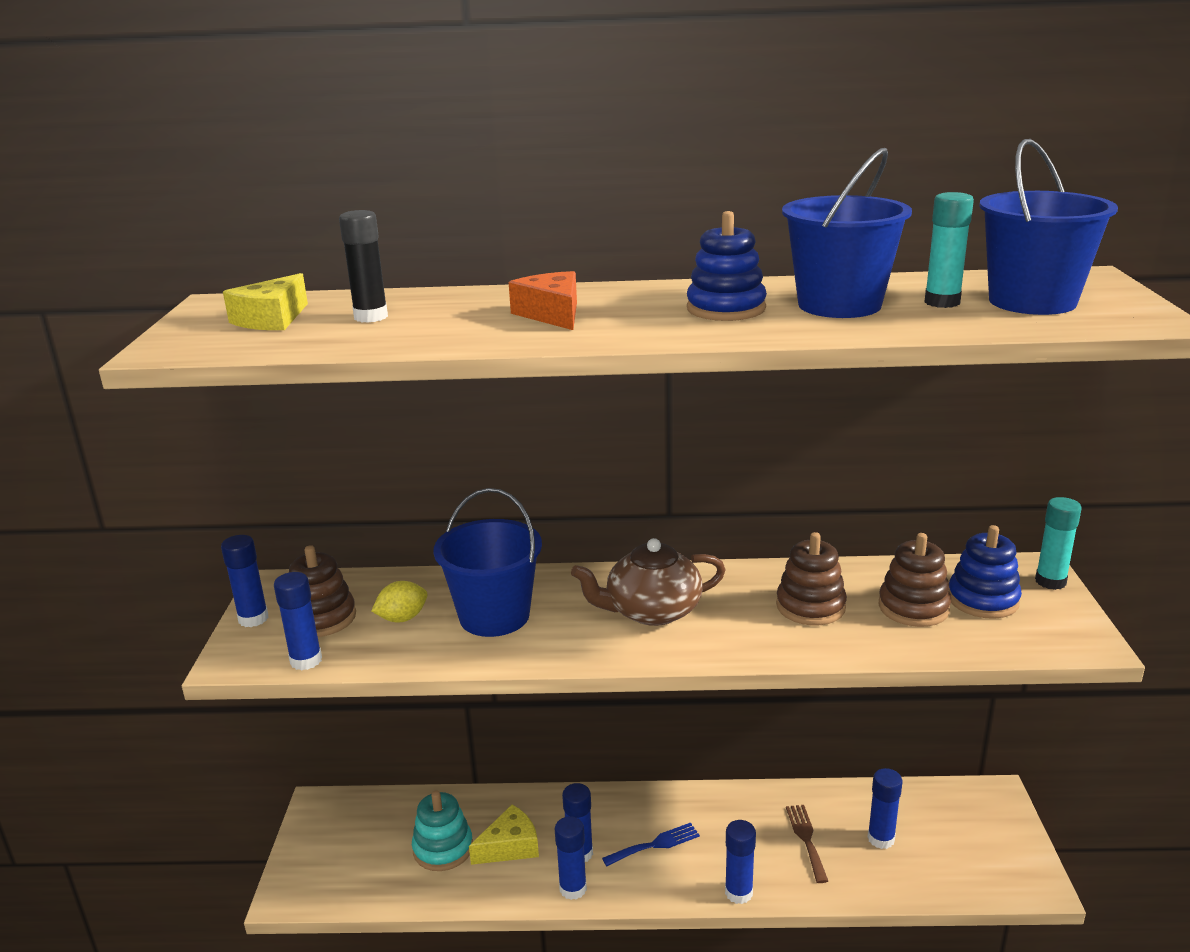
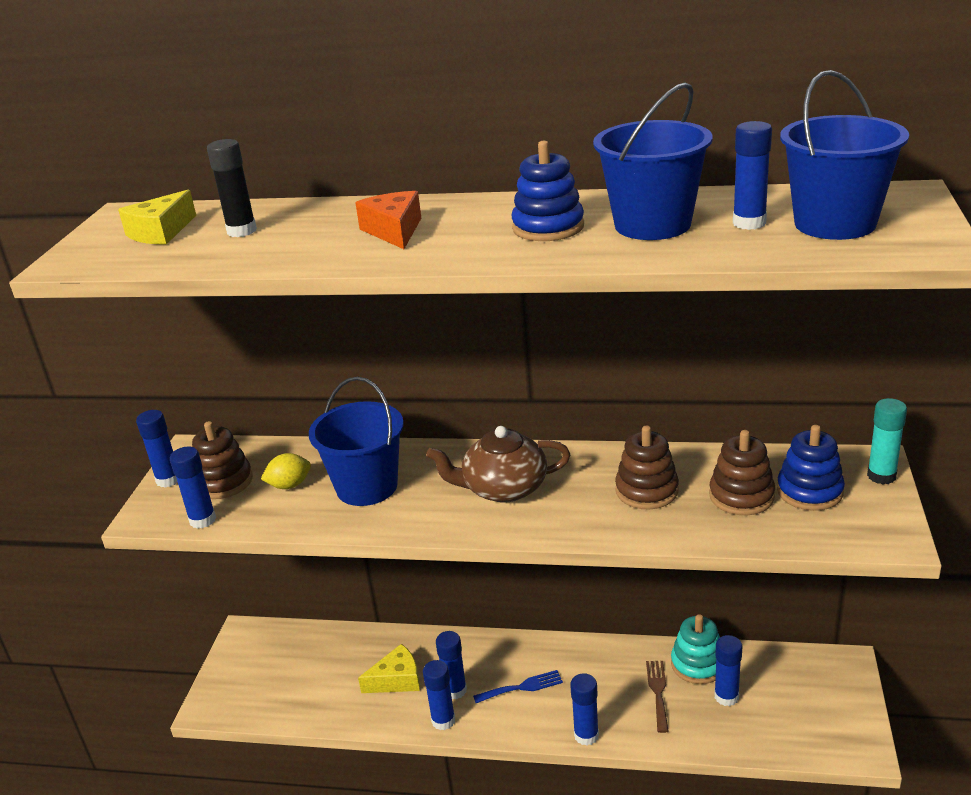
camera: 10 degrees right, 5 degrees up
(443, 848) = (340, 677): turquoise stacking toy -> turquoise stacking toy (697, 664)
(942, 302) = (749, 223): turquoise glue stick -> blue glue stick

